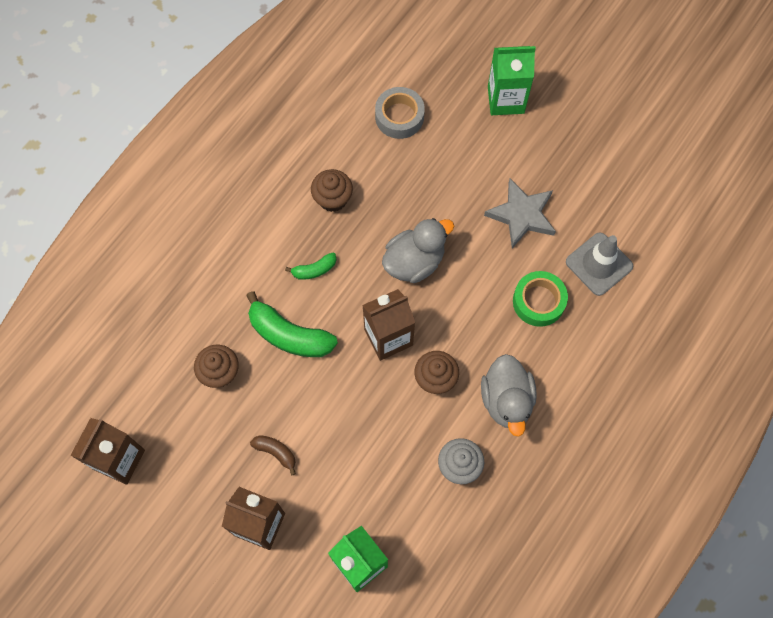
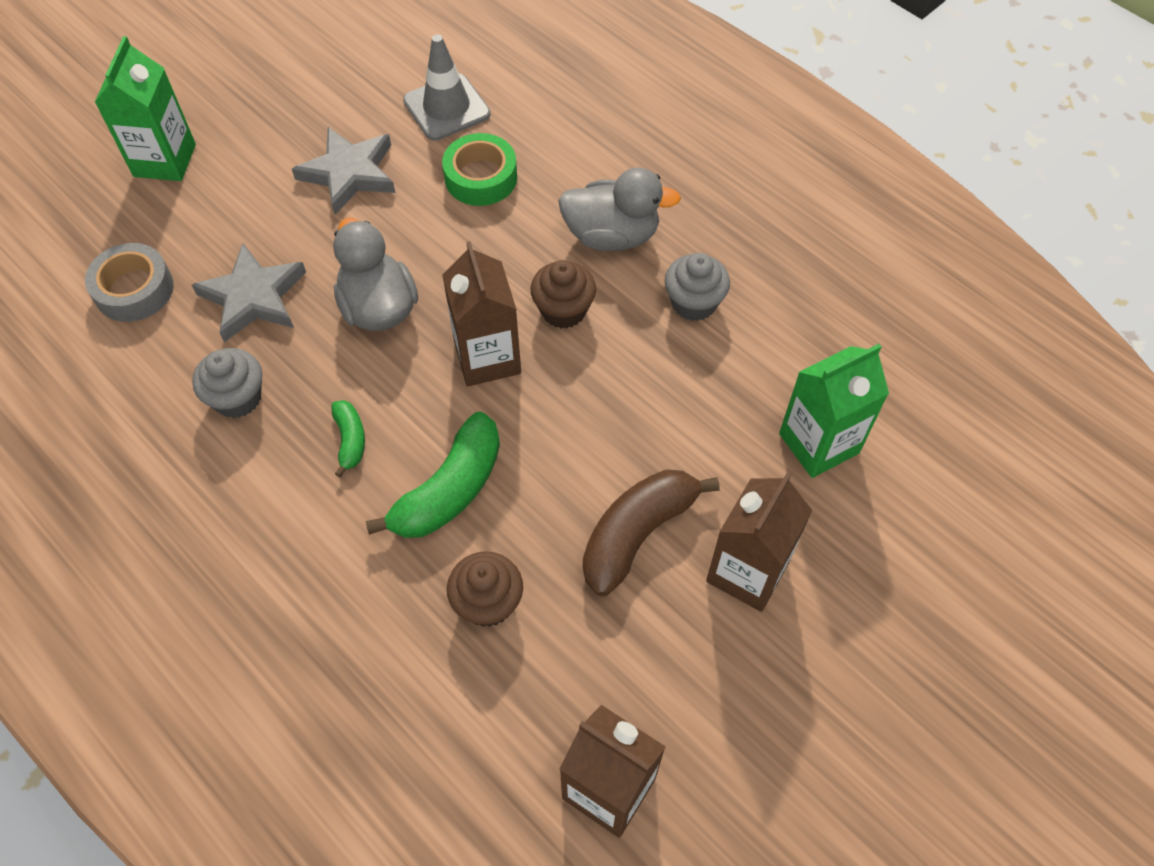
camera: 80 degrees left, 10 degrees down
(276, 452) = (637, 534): brown banana -> brown banana, size x1.93
(332, 199) = (237, 398): brown cupcake -> grey cupcake
(407, 185) = (253, 297): none -> grey star

